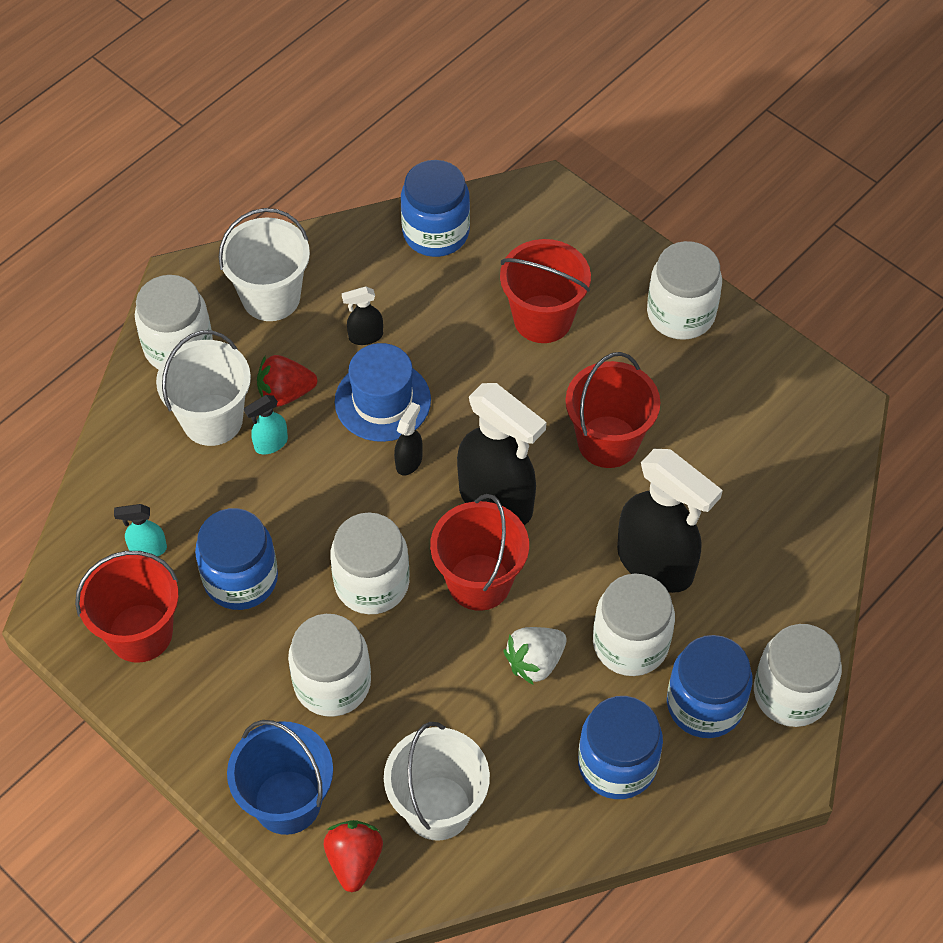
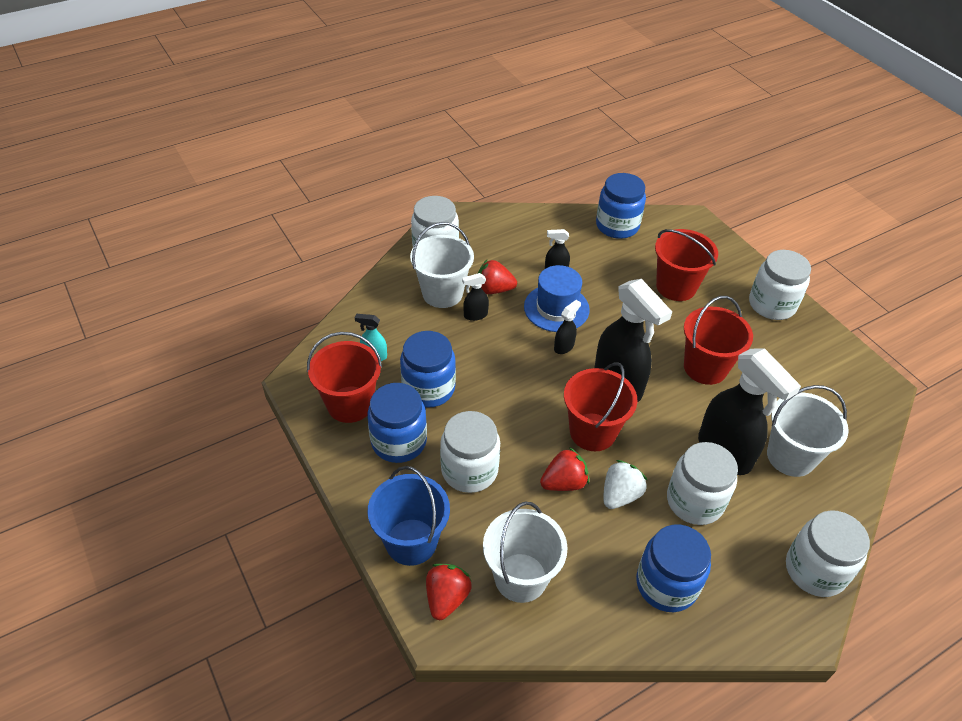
camera: 15 degrees right, 10 degrees down
(270, 444) = (475, 315): turquoise spray bottle -> black spray bottle
(271, 297) = (502, 237): white bucket -> white bucket (790, 456)
(372, 583) = (517, 413): white jar -> none
(459, 665) = (564, 482): none -> red strawberry
(535, 662) = (620, 495): white strawberry -> white strawberry turned 150 degrees clockwise
(705, 704) = (744, 559): blue jar -> blue jar (399, 441)

